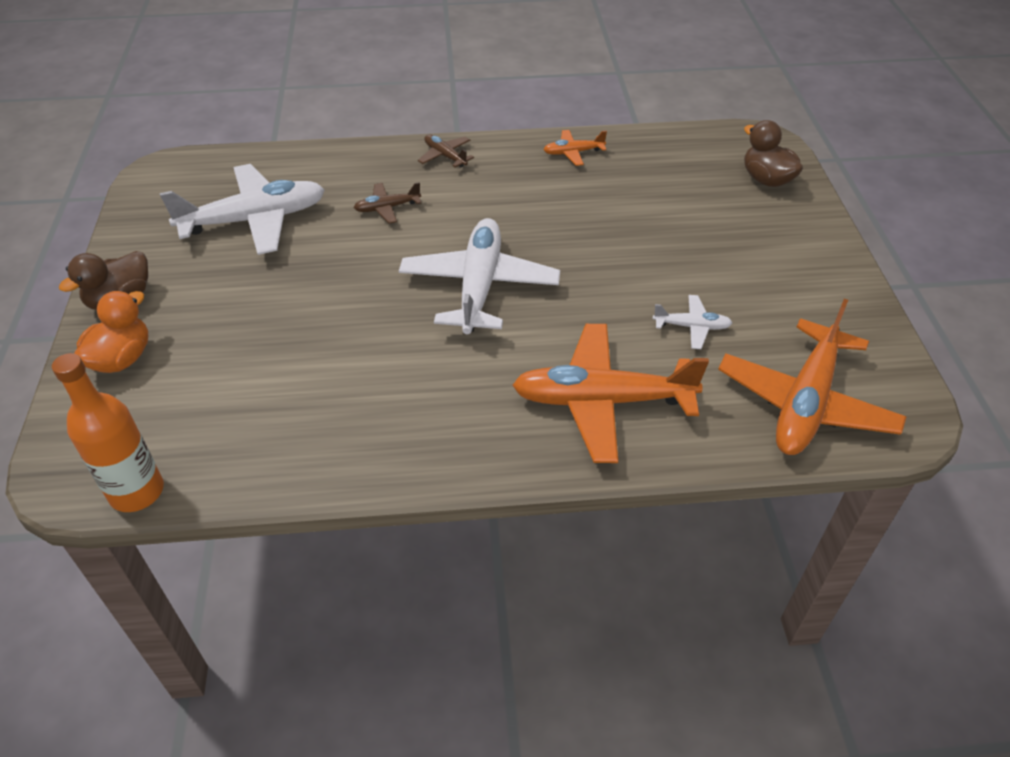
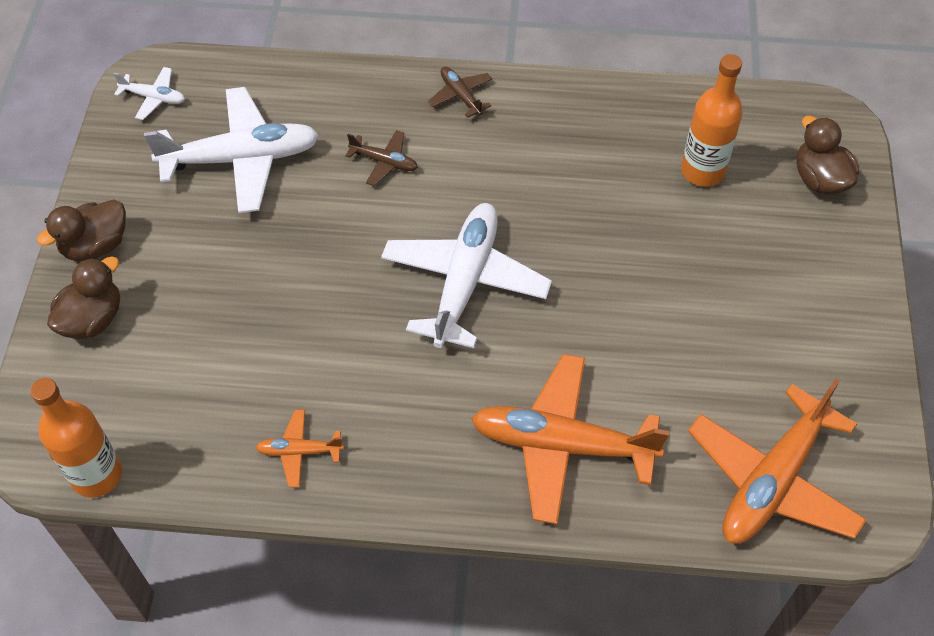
camera: 10 degrees right, 10 degrees up
(122, 359) = (93, 319): orange duck -> brown duck
(387, 208) = (384, 162): brown plane -> brown plane turned 150 degrees counterclockwise
(573, 153) = (606, 110): orange plane -> orange plane (299, 451)
(667, 185) = (702, 171): none -> orange bottle
(692, 326) = (679, 368): white plane -> white plane (154, 97)

